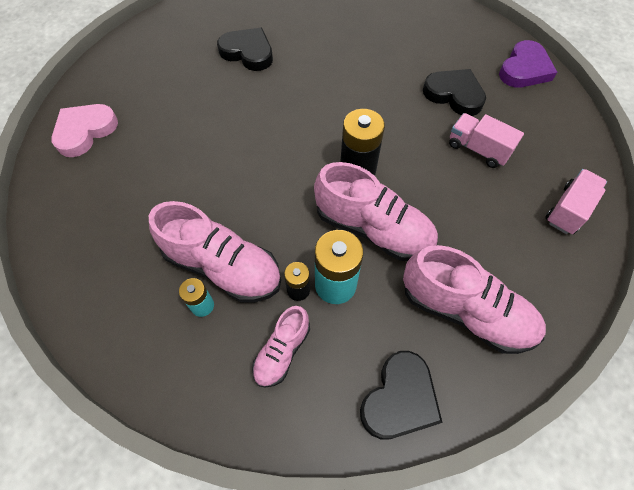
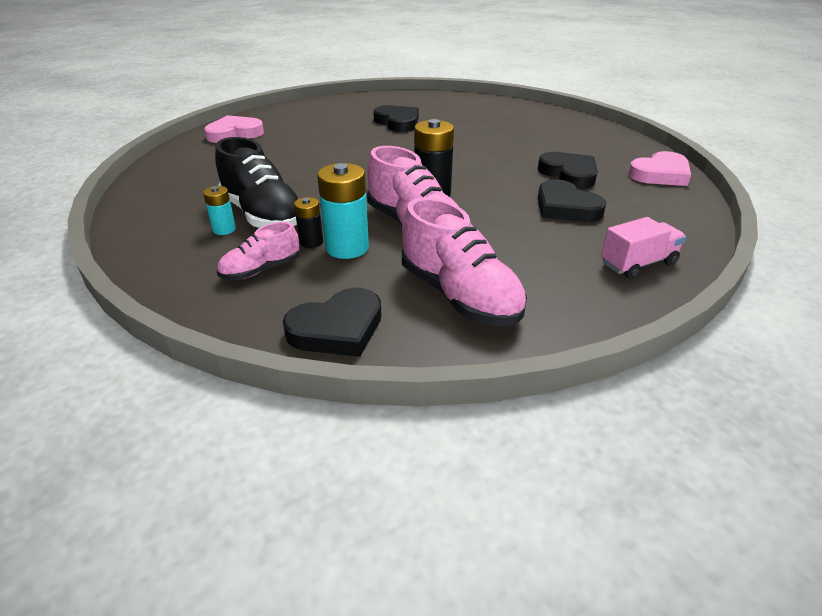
camera: 25 degrees right, 25 degrees down
(223, 267) = (262, 215): pink shoe -> black shoe
(478, 149) = (566, 207): pink truck -> black heart
(524, 69) = (660, 174): purple heart -> pink heart

